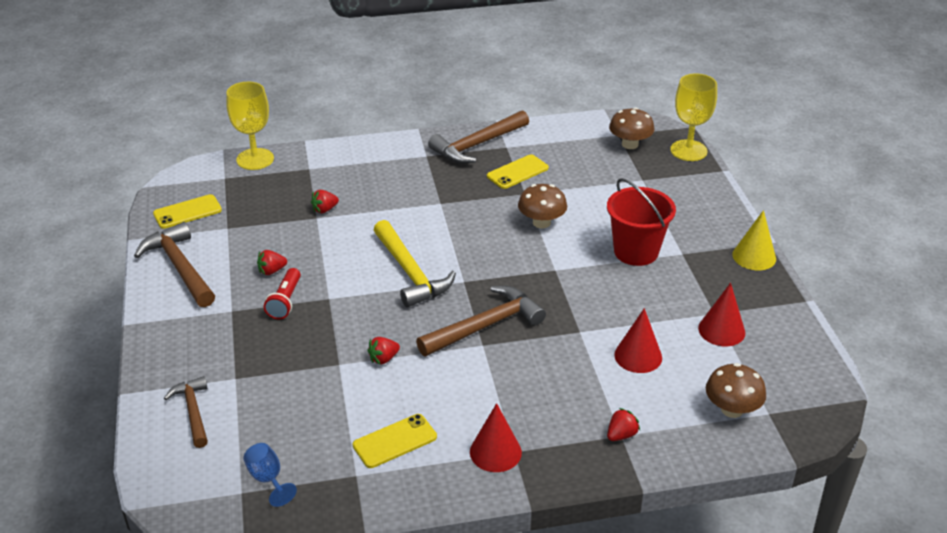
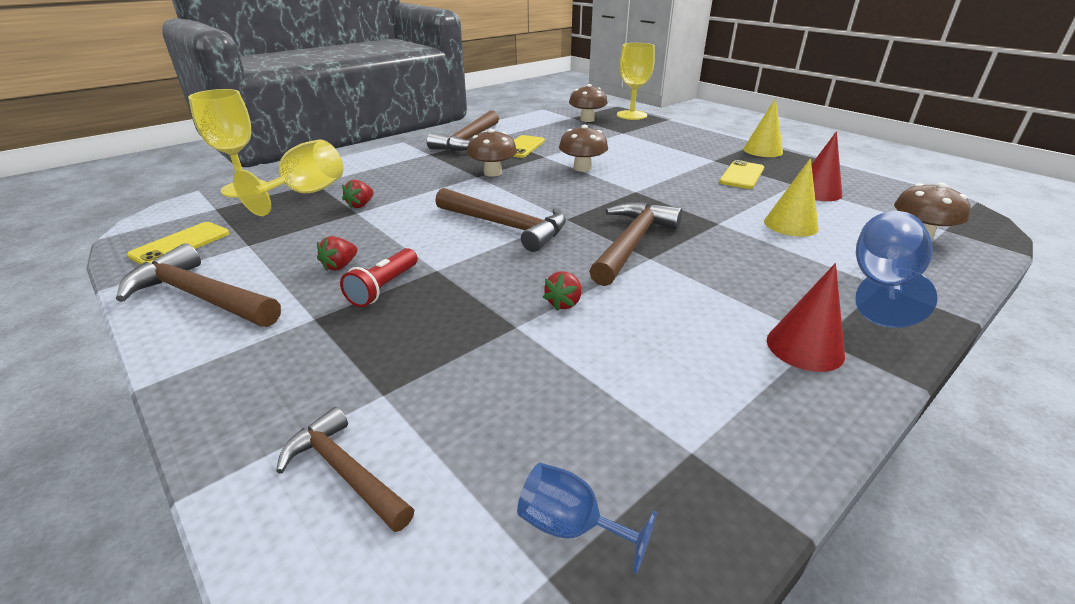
camera: 30 degrees left, 5 degrees down
(285, 301) = (383, 288): red flashlight -> red flashlight turned 45 degrees clockwise
(294, 181) = (306, 194): none -> yellow goblet
(395, 441) = (685, 384): yellow phone -> yellow phone (742, 175)
(411, 273) = (506, 226): yellow hammer -> brown hammer
(457, 203) = (493, 173): none -> brown mushroom
(621, 435) = (881, 285): red strawberry -> blue goblet
(636, 251) = (680, 166): red bucket -> none
(638, 356) = (790, 224): red cone -> yellow cone

